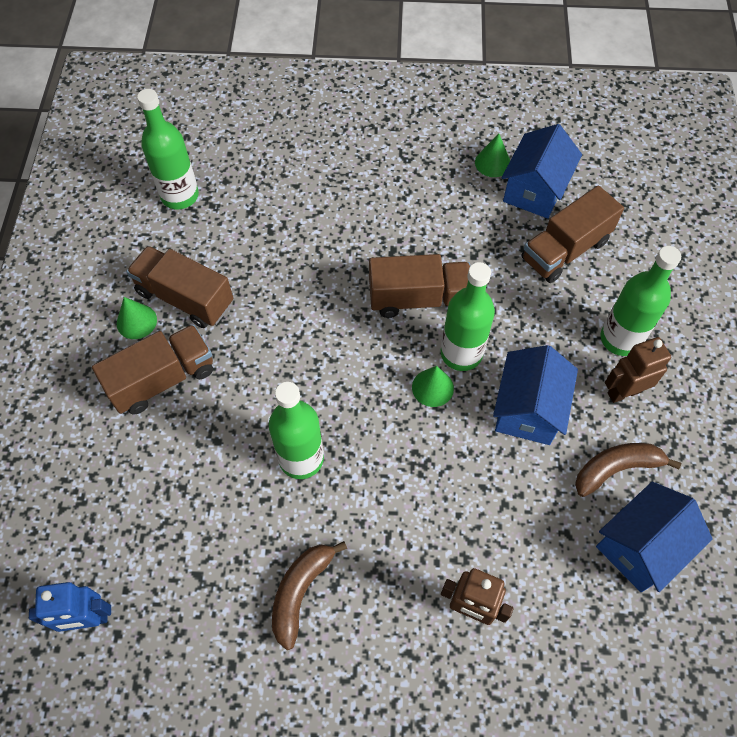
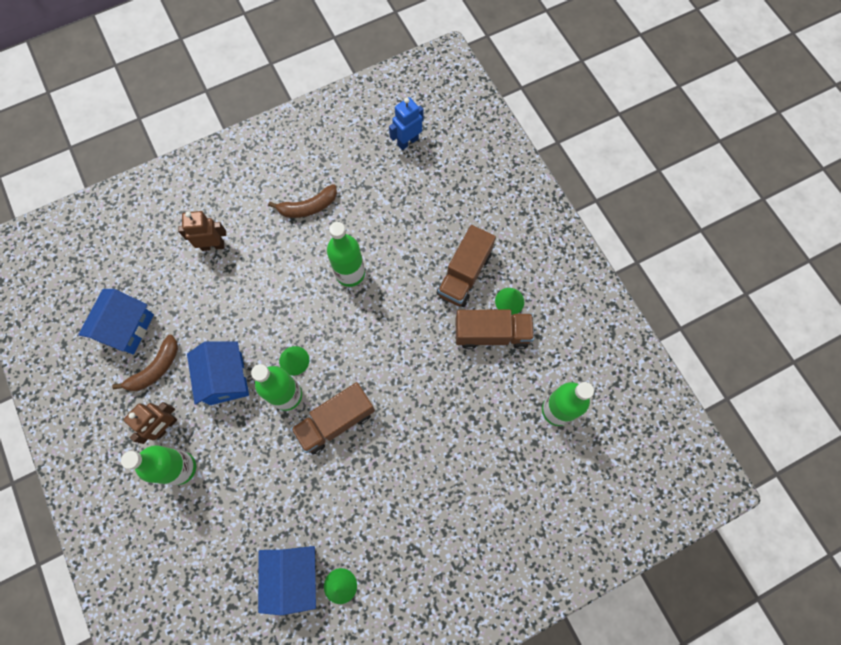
camera: 150 degrees right, 10 degrees up
(300, 592) = (308, 207): brown banana -> brown banana turned 75 degrees clockwise
(565, 250) = (247, 526): brown truck -> none

